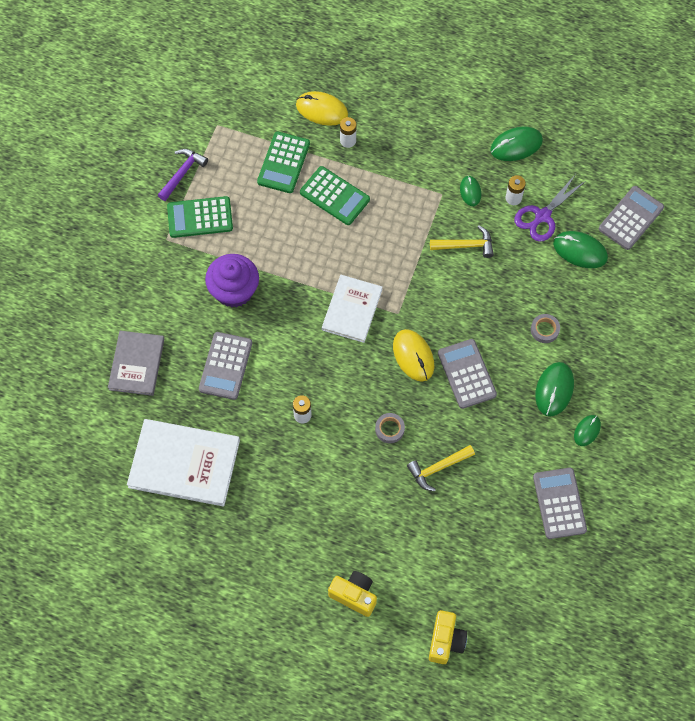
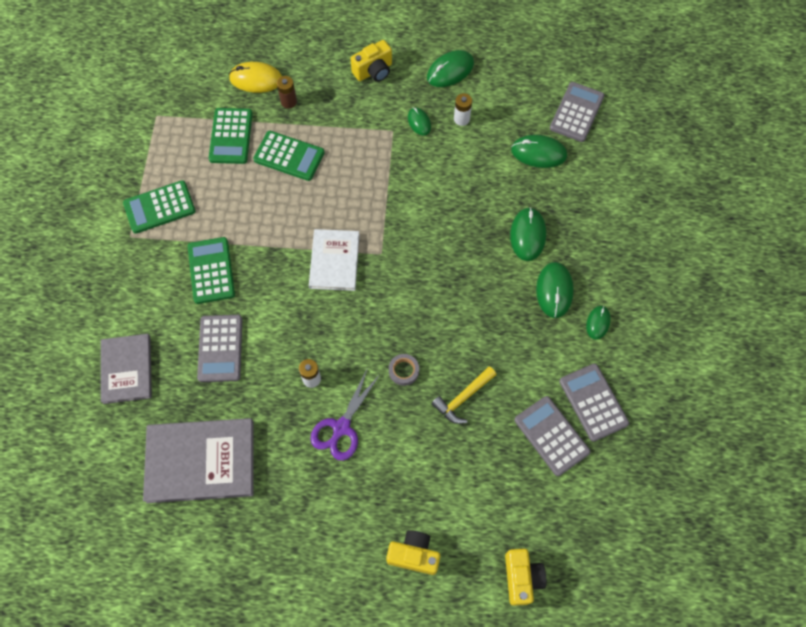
camera: 15 degrees left, 0 degrees up
(182, 173) = (132, 169): purple hammer -> none
(184, 463) = (200, 461): white book -> grey book
(234, 290) = (211, 270): purple cupcake -> green calculator
(348, 140) = (288, 102): white battery -> brown battery
(413, 356) = (407, 292): yellow mouse -> none
(439, 128) = (373, 71): none -> yellow camera
(466, 245) = (429, 173): yellow hammer -> none
(466, 374) = (464, 296): grey calculator -> grey calculator (551, 436)
(542, 216) = (494, 129): purple scissors -> purple scissors (341, 427)
(544, 330) = (527, 235): grey tape -> green mouse

